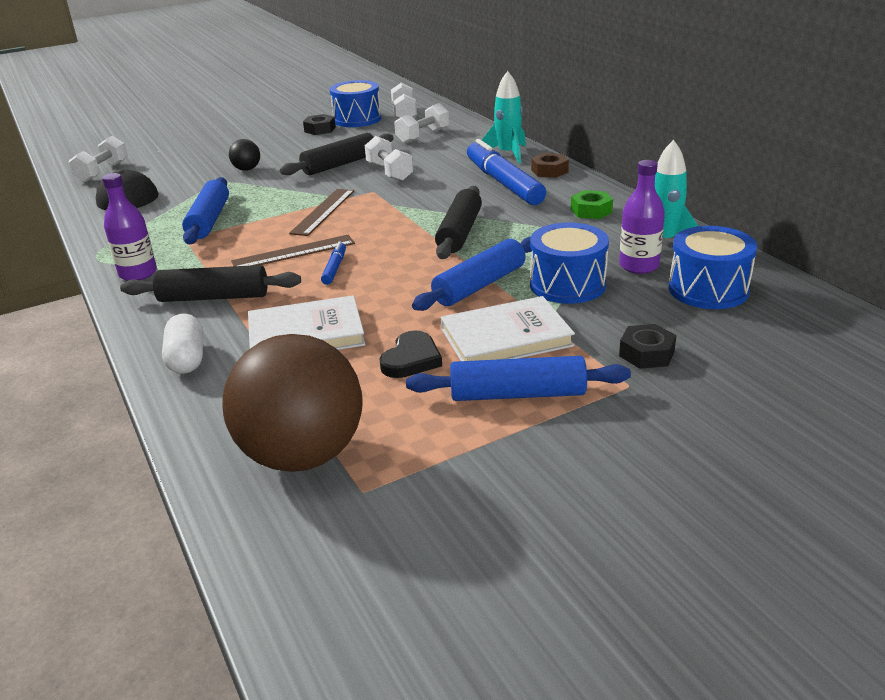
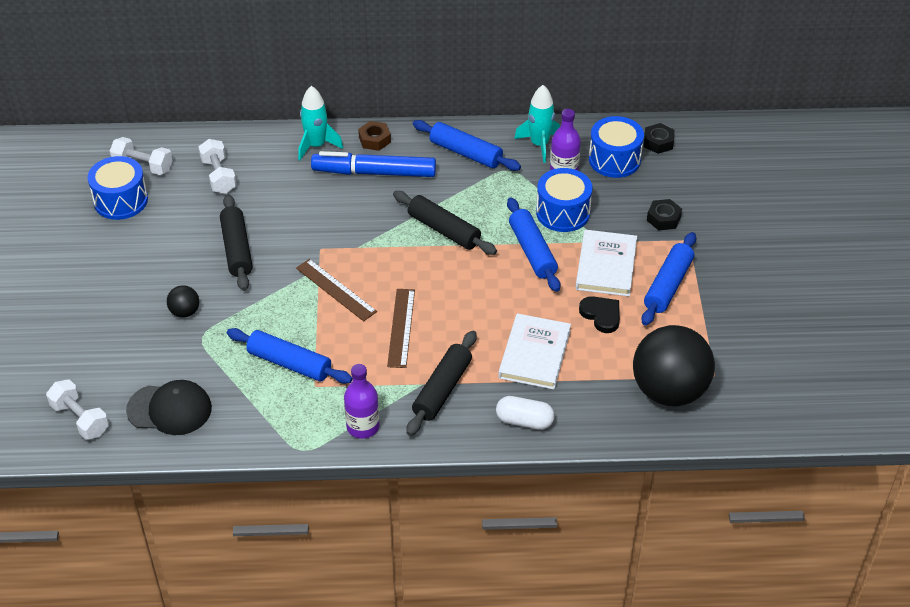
camera: 65 degrees left, 15 degrees up
(302, 455) = (669, 391): brown ball -> black ball
(320, 129) = (123, 234): black nut -> black nut (658, 142)
(334, 268) = (447, 313): blue marker -> none
(389, 172) = (287, 225): white dumbbell -> none
(591, 211) = (466, 153): green nut -> blue rolling pin

